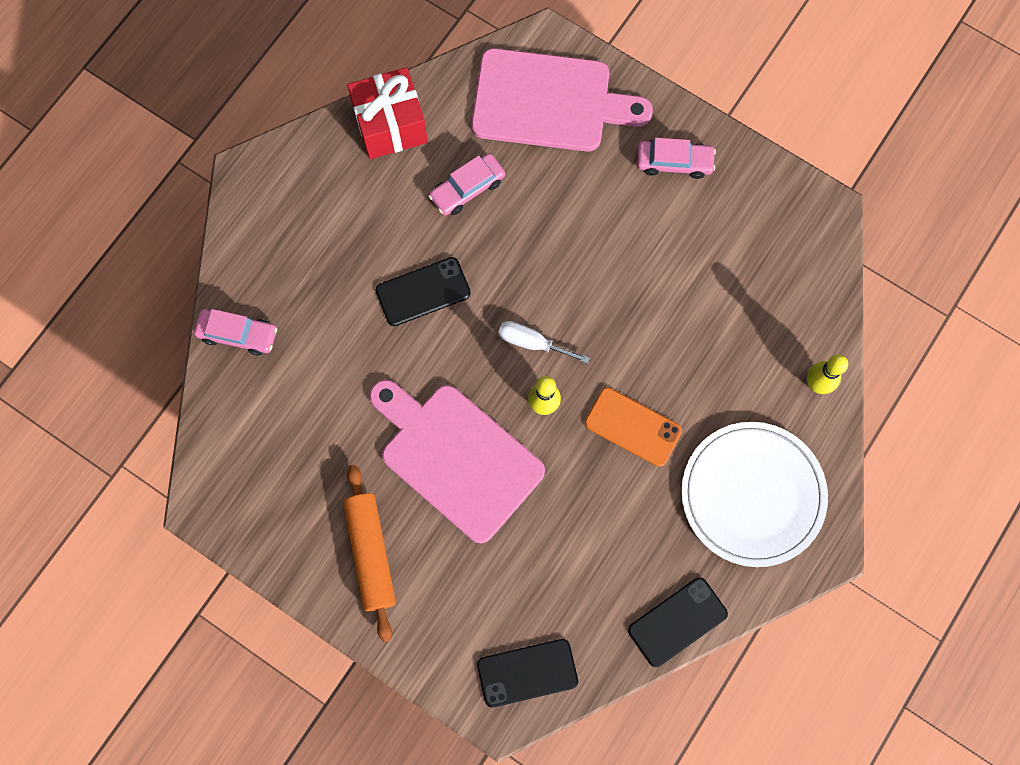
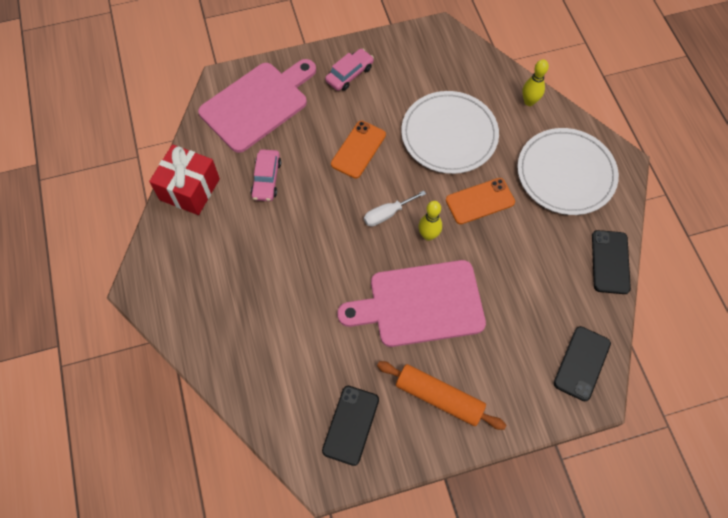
camera: 50 degrees left, 10 degrees down
(238, 334) = (232, 370): pink car -> none
(423, 292) = (305, 247): black phone -> black phone (351, 425)
(585, 250) = (358, 149): none -> orange phone
(690, 330) = (449, 134): none -> white plate

